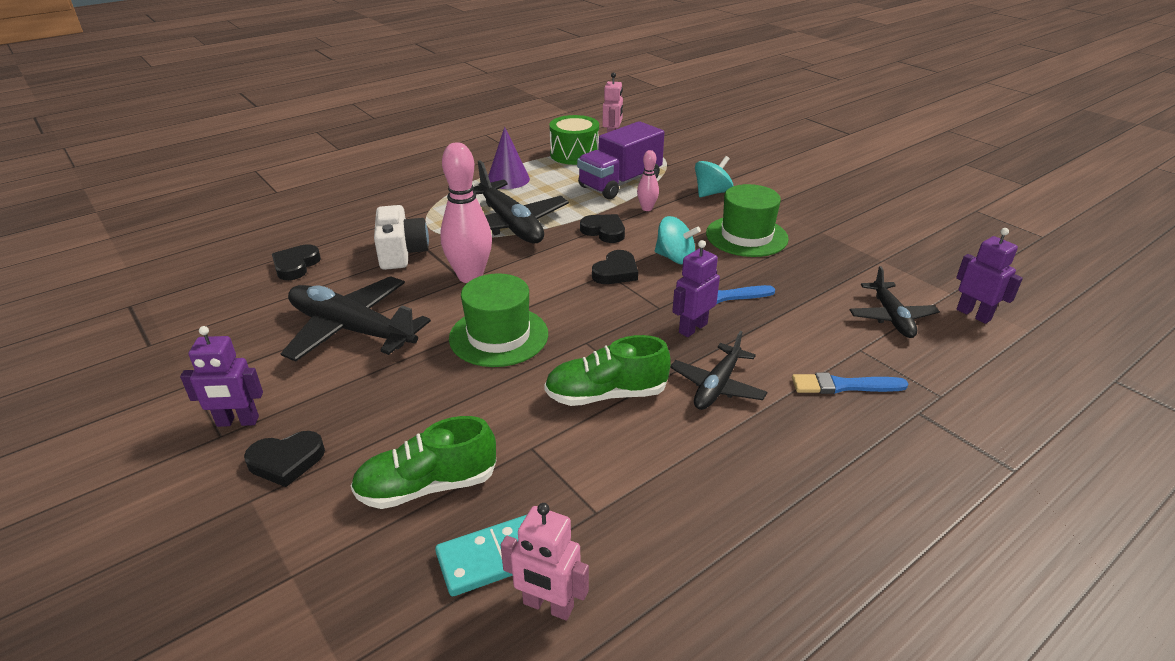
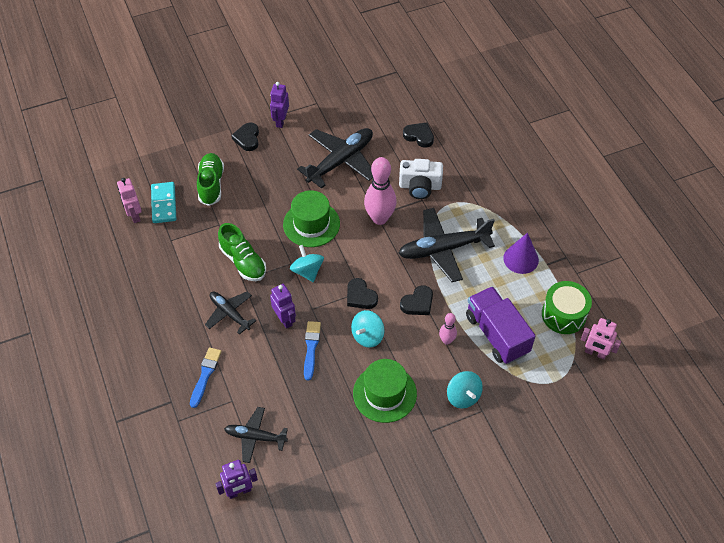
camera: 105 degrees right, 20 degrees up
(548, 606) = (134, 215): pink robot -> pink robot turned 60 degrees counterclockwise
(594, 323) = (307, 271): none -> turquoise spinning top
(606, 395) = (243, 262): green shoe -> green shoe turned 135 degrees clockwise

